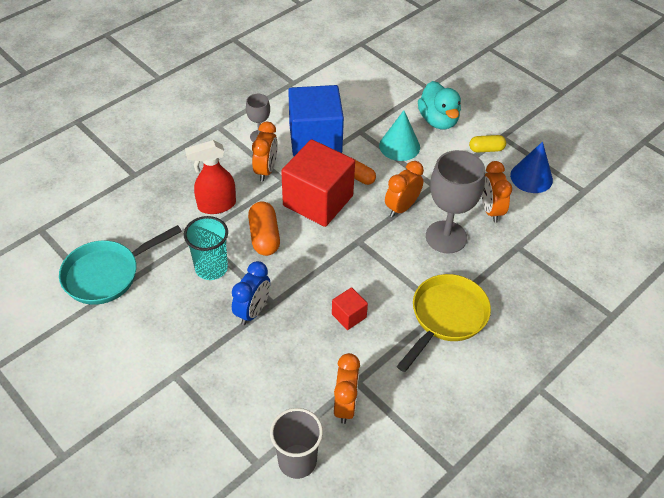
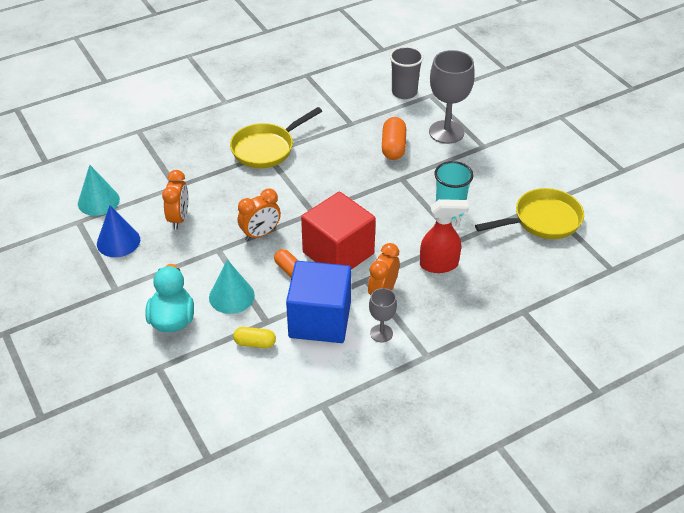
camera: 165 degrees left, 5 degrees down
(106, 274) = (542, 220): turquoise pan -> yellow pan
(253, 311) = (418, 175): blue clock -> none
(264, 237) = (398, 229): orange capsule -> orange capsule (393, 147)
(345, 405) = (363, 113): orange clock -> none
(349, 316) = (342, 161): red cube -> none
(446, 237) = (233, 203): grey goblet -> grey goblet (446, 132)
(486, 149) = (142, 277): yellow capsule -> yellow capsule (255, 343)
(583, 215) = (98, 201): none -> turquoise cone

